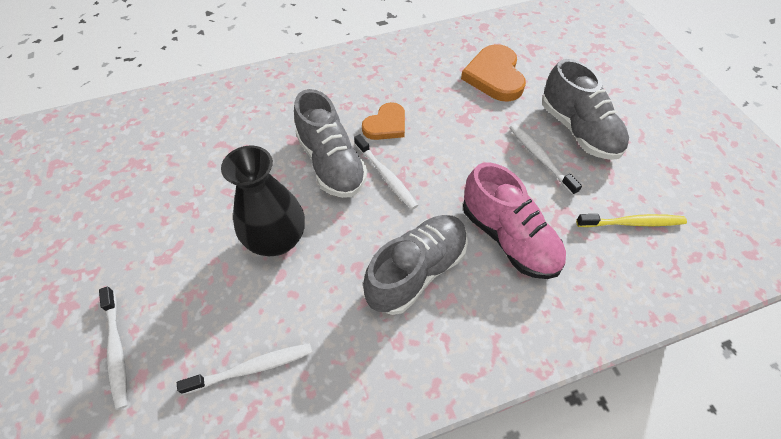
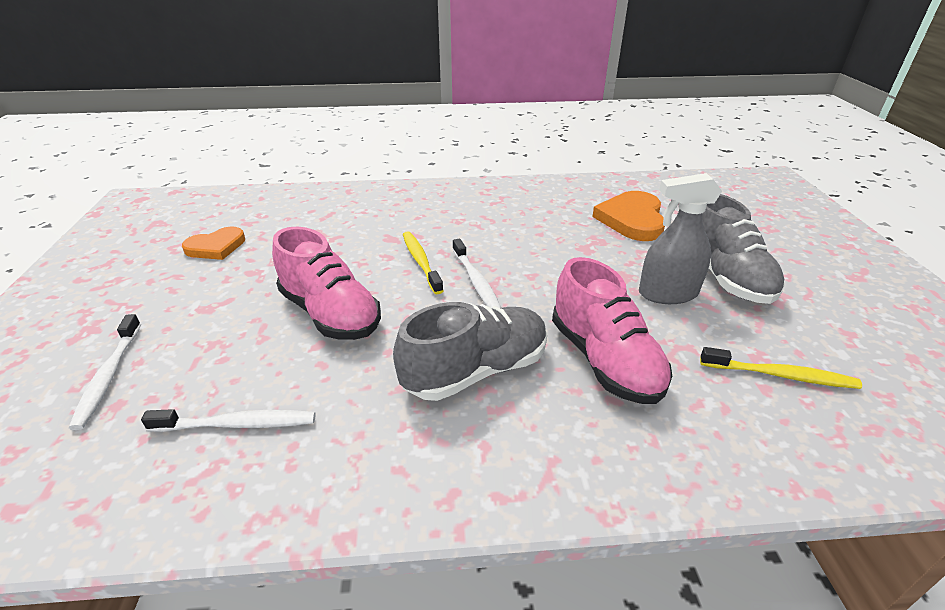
camera: 15 degrees right, 20 degrees down
(277, 240) = (330, 314): black vase -> pink shoe
(331, 163) = (421, 262): grey shoe -> yellow toothbrush
(386, 125) = (494, 240): orange heart -> orange heart (216, 247)
(540, 158) = (667, 293): white toothbrush -> grey spray bottle

